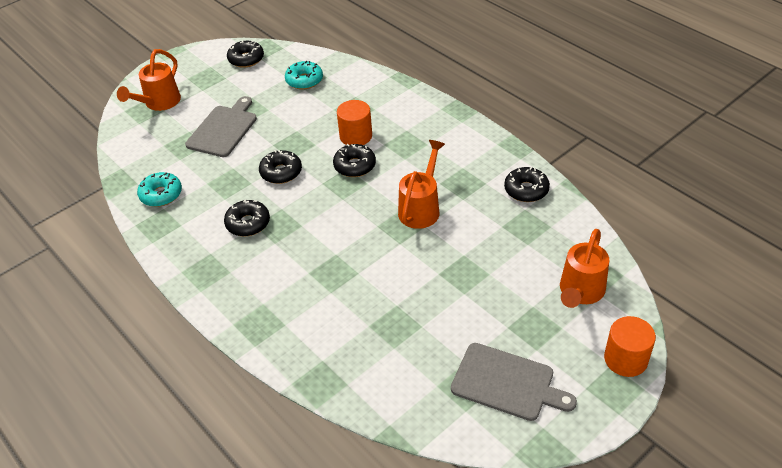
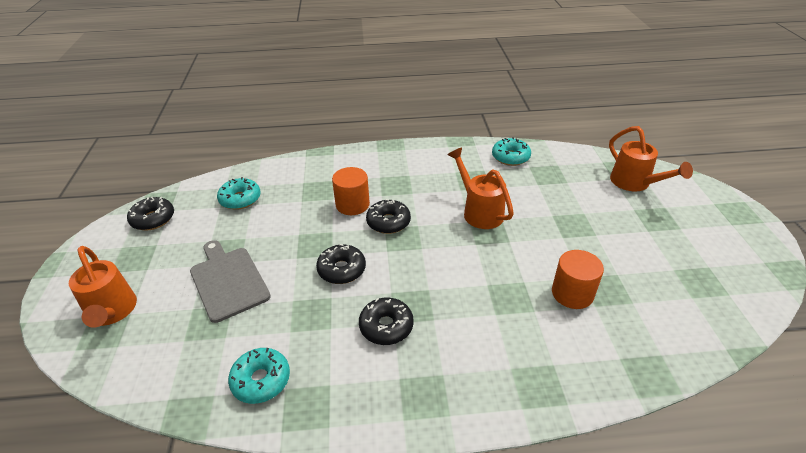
camera: 55 degrees left, 5 degrees down
(506, 383) = (709, 258): grey cutting board -> none
(526, 190) = (510, 157): black donut -> turquoise donut
(625, 359) = (712, 195): orange cylinder -> orange cylinder (572, 293)

